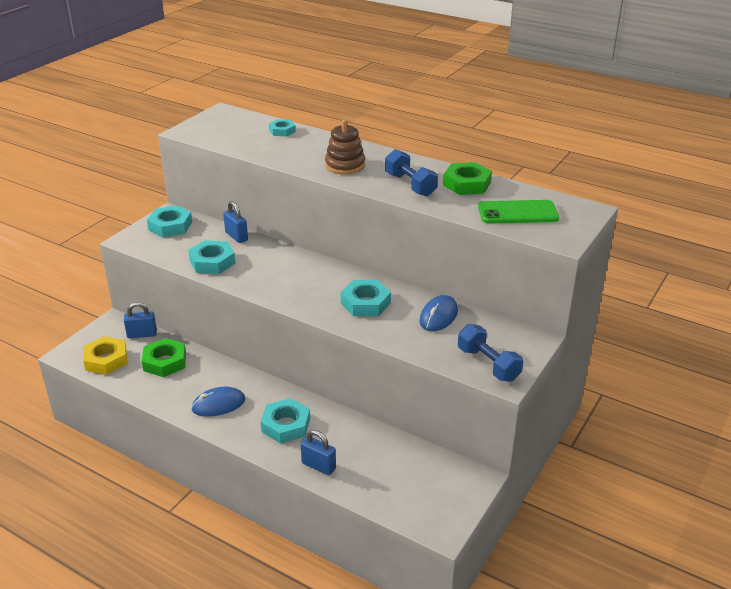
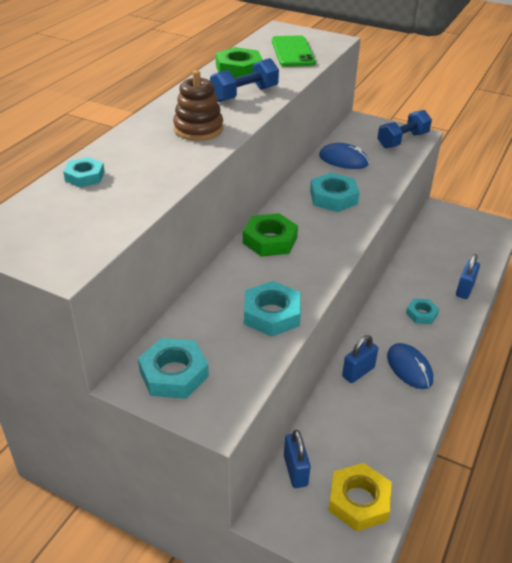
camera: 95 degrees left, 5 degrees up
(165, 362) = (348, 431): green nut -> green nut (270, 240)
(236, 236) = (204, 300): blue padlock -> blue padlock (358, 372)
(286, 425) = (421, 314): turquoise nut -> turquoise nut, size x0.62

